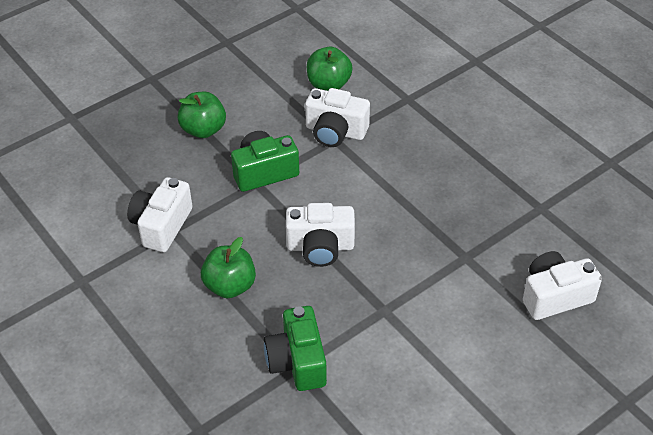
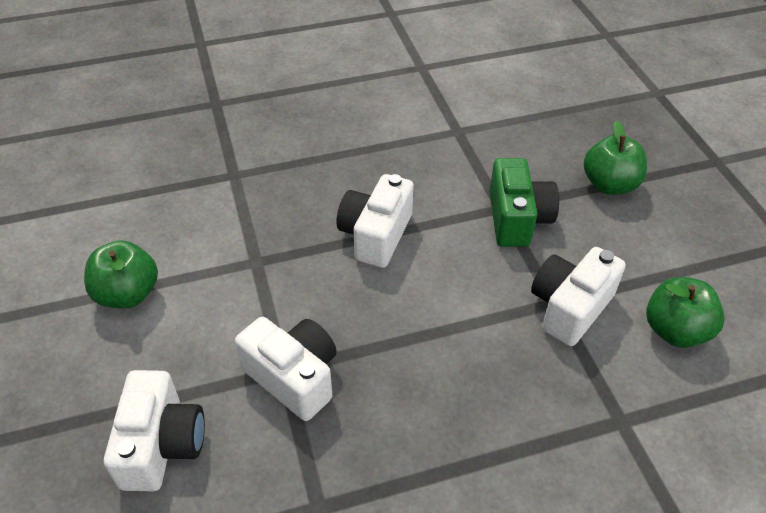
camera: 110 degrees right, 0 degrees up
(161, 225) = (467, 125): white camera -> white camera (293, 377)
(230, 286) = (361, 154): green apple -> green apple (128, 294)
(297, 361) = (240, 177): green camera -> none

